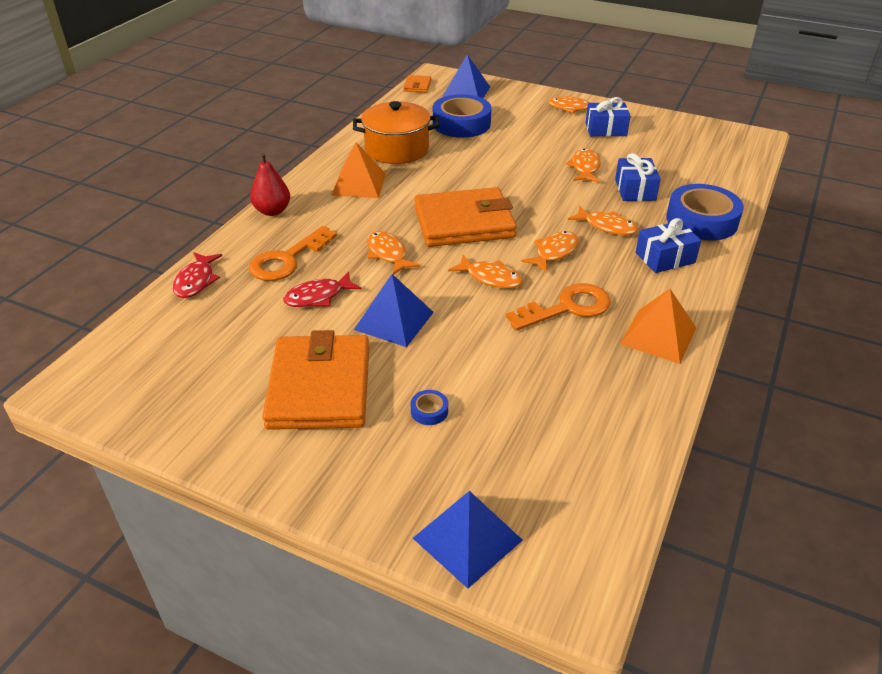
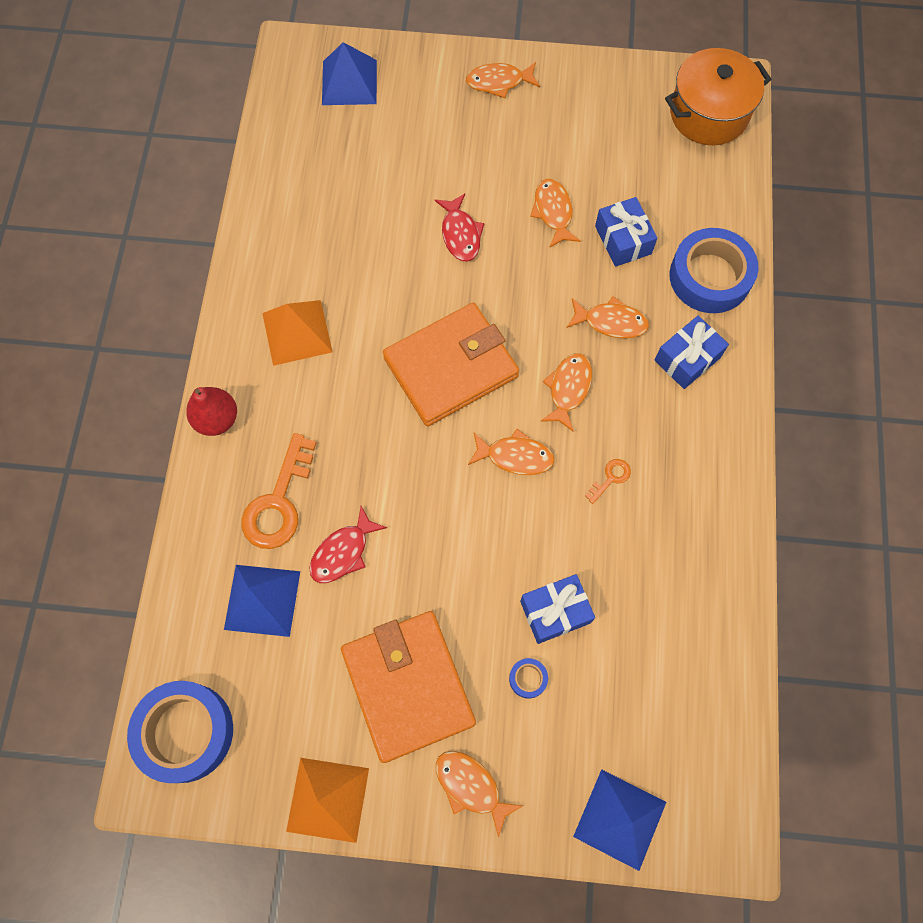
camera: 20 degrees left, 30 degrees up
(196, 281) = (194, 574): red fish -> red fish (460, 234)
(388, 254) = (388, 453): orange fish -> orange fish (471, 786)
(394, 321) = (440, 561): blue pyramid -> blue pyramid (262, 600)
(397, 149) = (312, 244): orange pot -> orange pot (709, 114)
(417, 86) = (278, 86): orange wallet -> none
(461, 124) = (371, 160): blue tape -> blue tape (185, 732)
(567, 308) = (610, 478): orange key -> orange key, size x0.46
(606, 129) = (554, 119): blue gift -> blue gift (555, 612)
(658, 336) = (712, 490): orange pyramid -> orange pyramid (328, 799)

